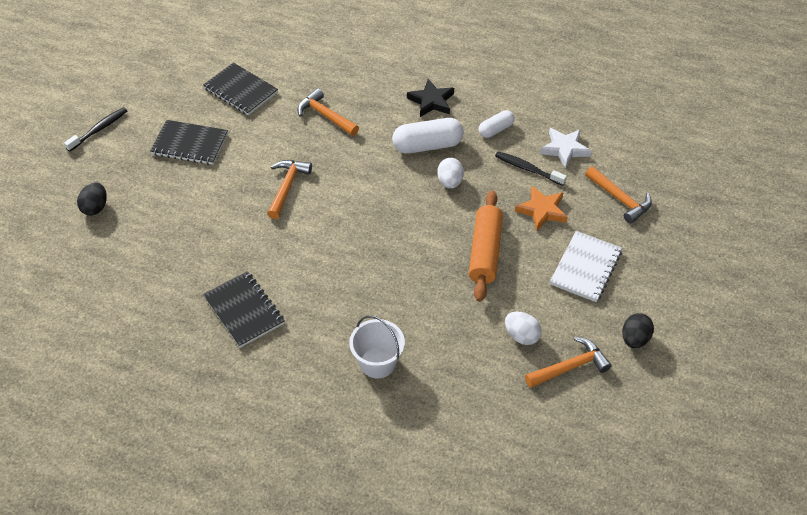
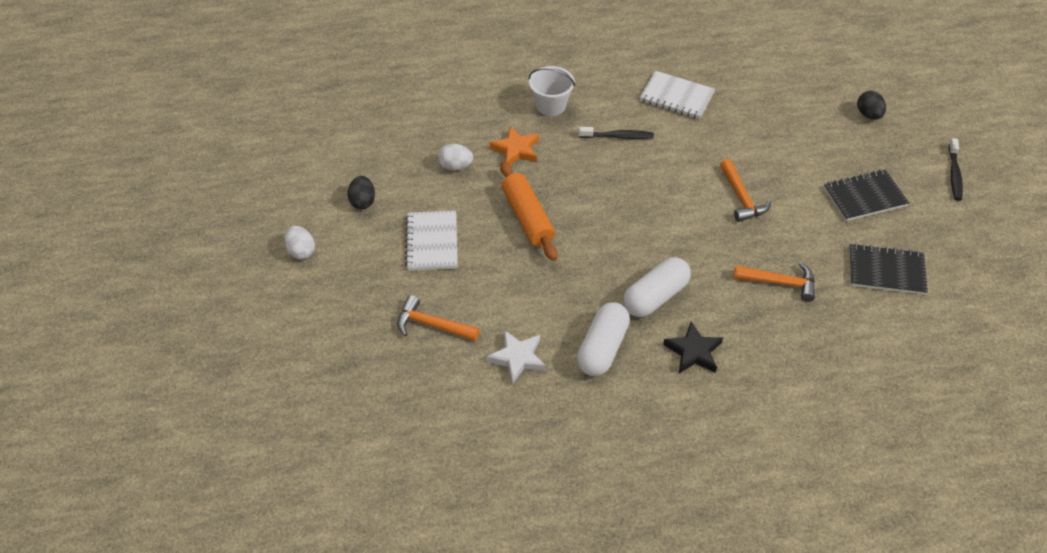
camera: 150 degrees right, 0 degrees up
(244, 310) = (676, 97): black notebook -> white notebook
(450, 182) = (605, 268): white egg -> white egg (301, 251)
(496, 130) = (602, 348): white capsule -> white capsule, size x1.70
(527, 169) = (541, 317): black toothbrush -> black toothbrush (618, 136)
(542, 211) = (501, 278): orange star -> orange star (516, 150)
(570, 367) = (405, 160): orange hammer -> none

